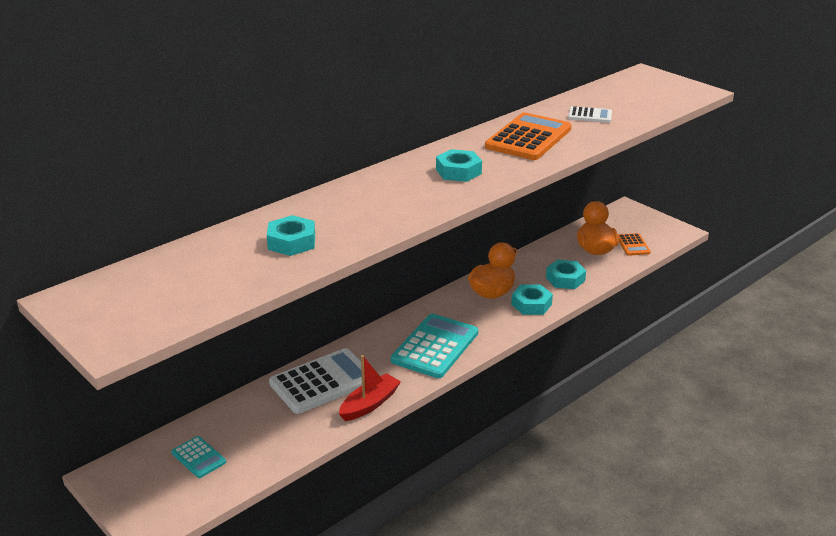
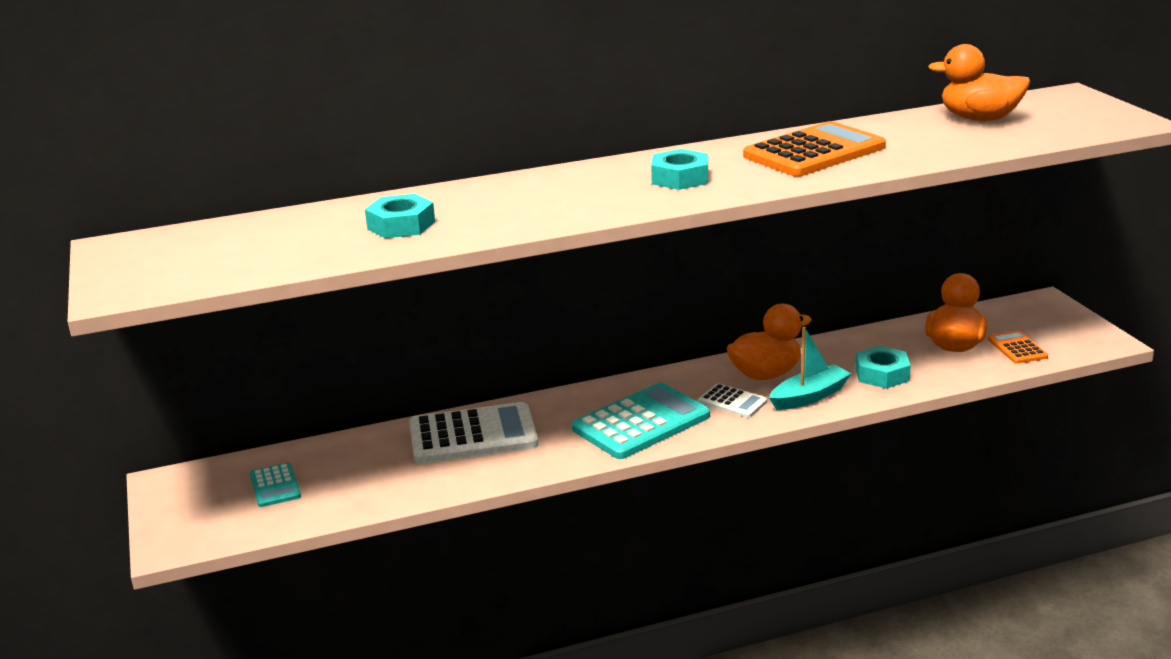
camera: 25 degrees right, 5 degrees down
(370, 404) = (510, 470): red boat -> none
(531, 304) = (809, 396): turquoise nut -> turquoise boat
(590, 115) = (930, 135): white calculator -> white calculator (732, 402)
(608, 99) = (979, 119): none -> orange duck
(633, 245) = (1017, 348): orange calculator -> orange calculator turned 150 degrees clockwise

